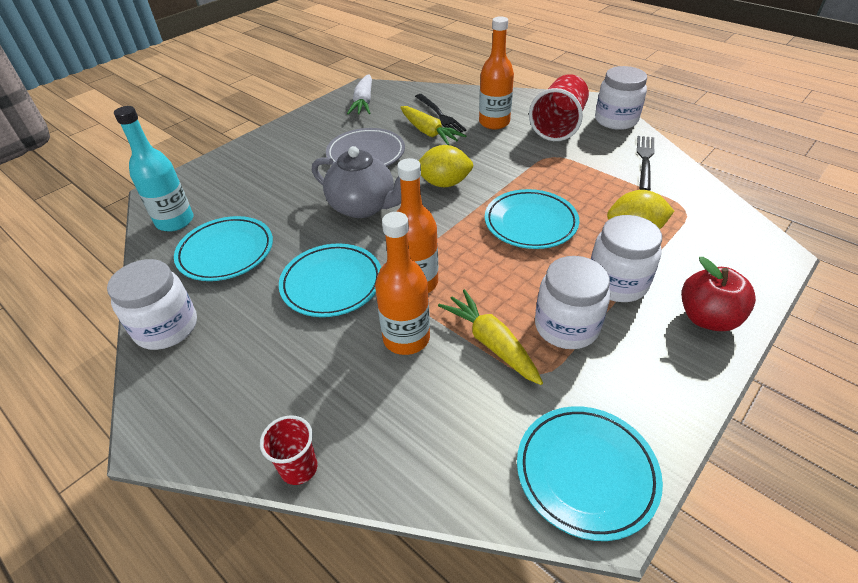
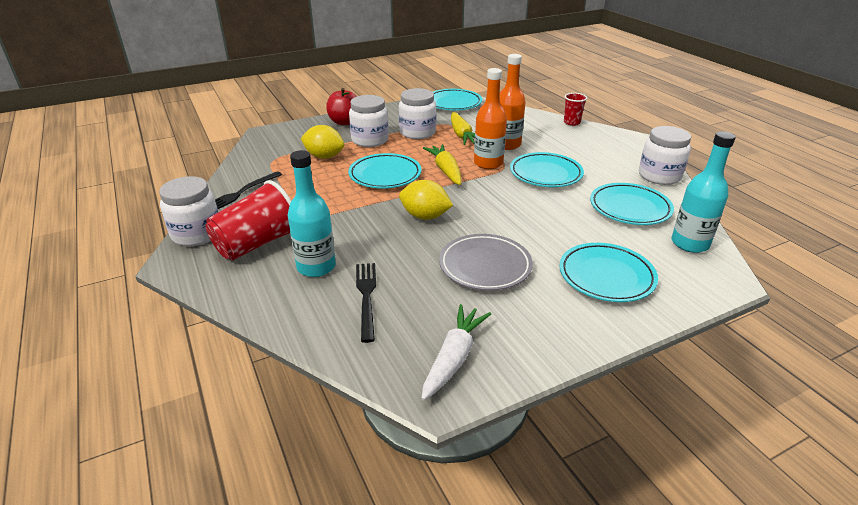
camera: 160 degrees left, 10 degrees down
(264, 170) = (606, 276): none -> turquoise plate
(363, 207) = (507, 214): grey teapot -> none
(428, 132) = (399, 275): yellow carrot -> yellow carrot (446, 170)
(494, 122) = (316, 267): orange bottle -> turquoise bottle

